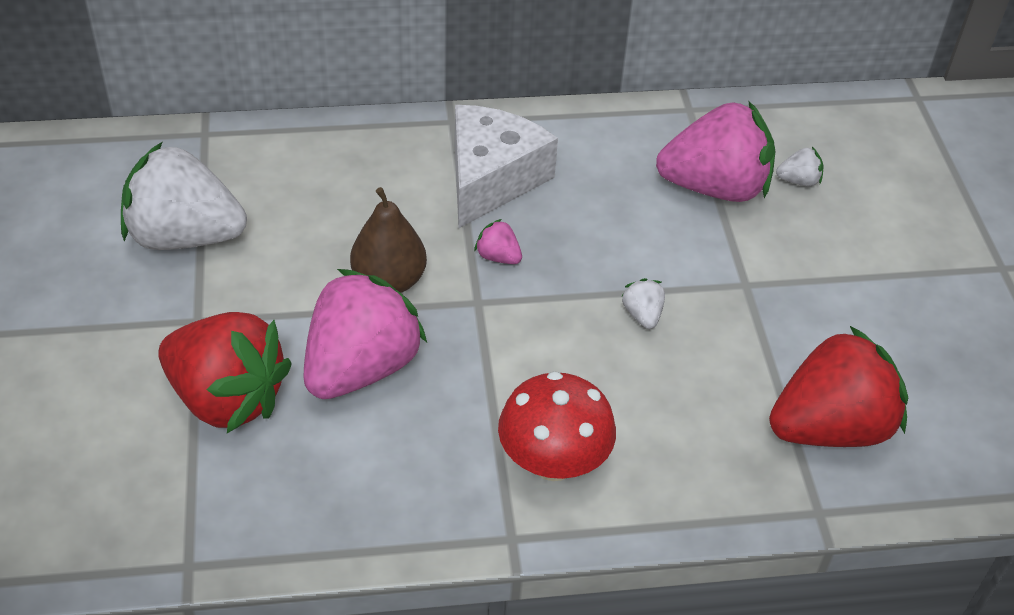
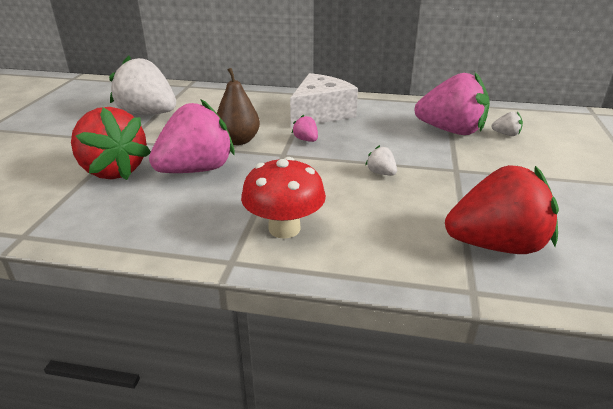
camera: 20 degrees right, 15 degrees down
(642, 315) = (381, 173): white strawberry -> white strawberry turned 45 degrees counterclockwise

